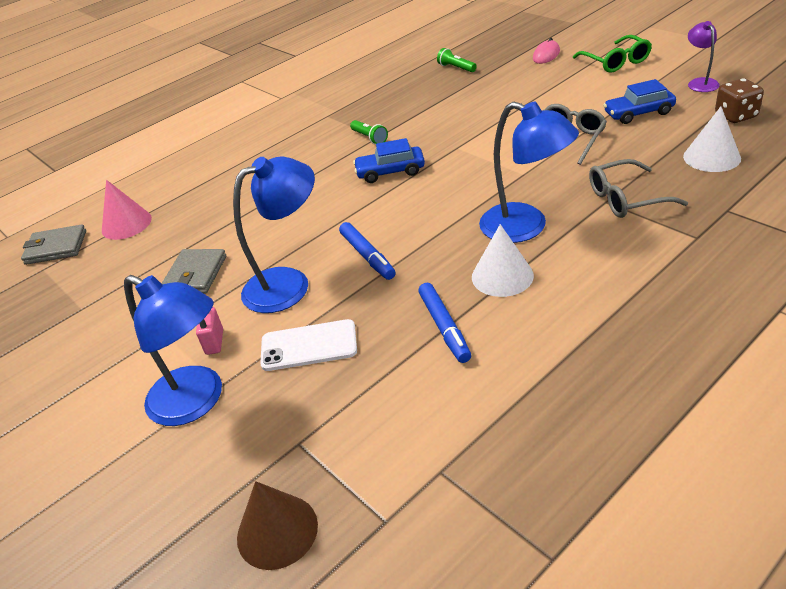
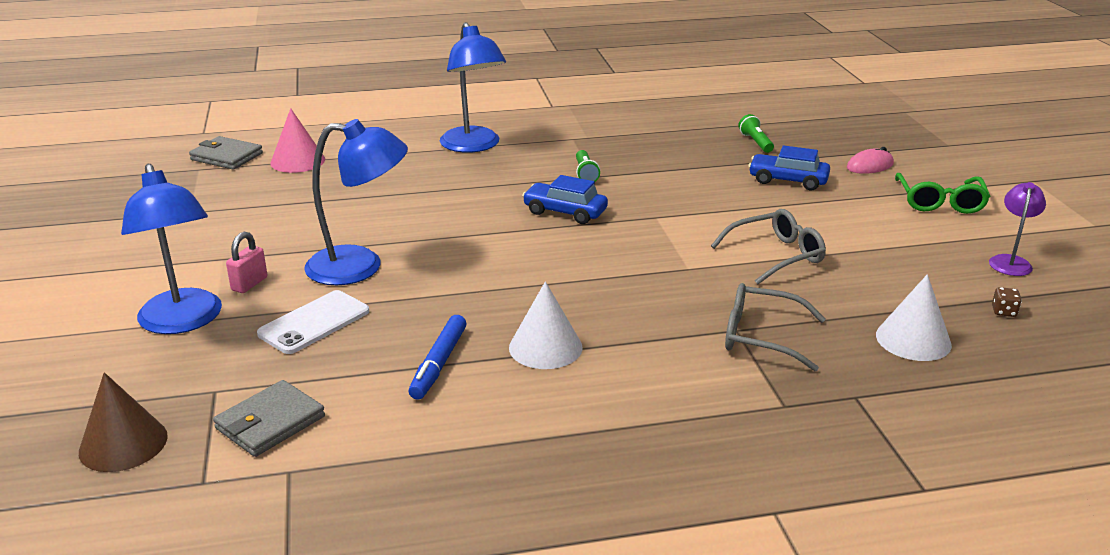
camera: 25 degrees right, 10 degrees down
(195, 274) = (299, 225): grey wallet -> grey wallet (270, 422)
(309, 345) = (314, 322): white phone -> white phone turned 75 degrees counterclockwise
(367, 256) = (451, 274): blue marker -> none
(525, 227) = (624, 316): blue lamp -> blue lamp (473, 146)
(638, 113) = (892, 263): blue car -> blue car (788, 180)
(736, 116) = (1003, 312): brown dice -> brown dice, size x0.50

